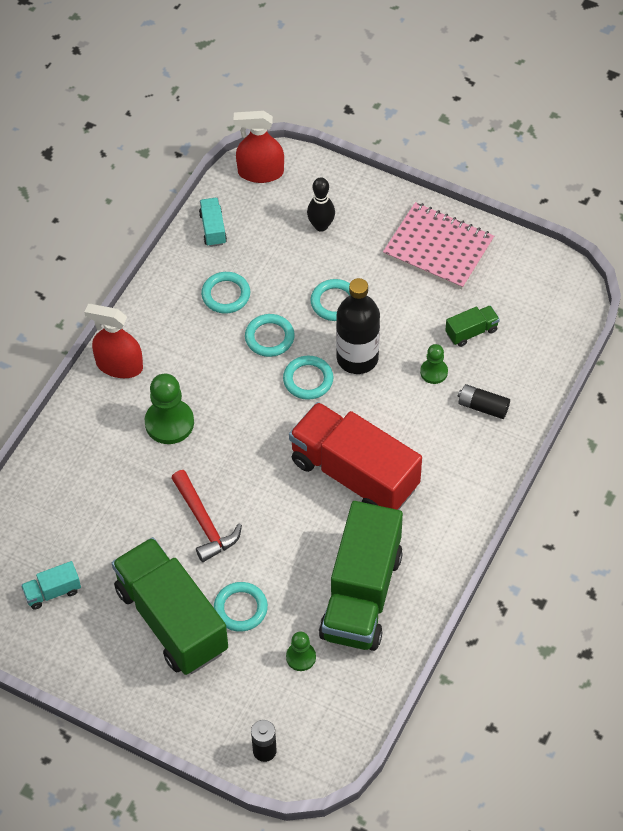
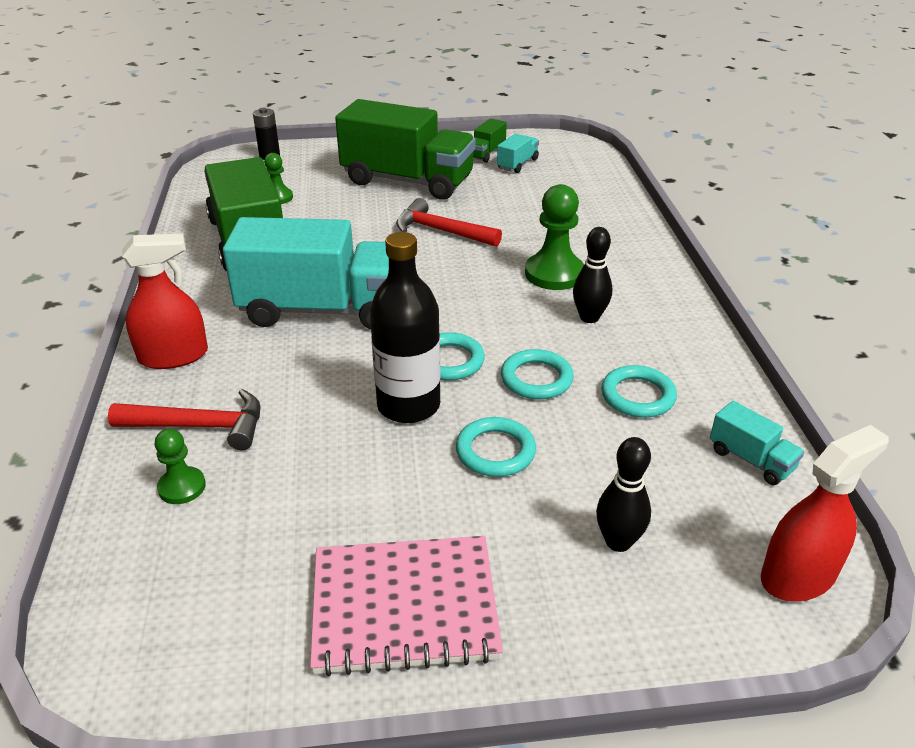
camera: 145 degrees right, 20 degrees down
(119, 365) = (659, 291): red spray bottle -> red spray bottle (173, 356)
(189, 368) = (589, 317): none -> black bowling pin
(240, 608) = (355, 202): turquoise ring -> none
(354, 474) = (323, 309): red truck -> turquoise truck
(434, 372) = (293, 434): green pawn -> green pawn (182, 487)
(471, 332) = (267, 506): green truck -> green truck (486, 153)
(483, 407) = (199, 426): black battery -> red hammer

